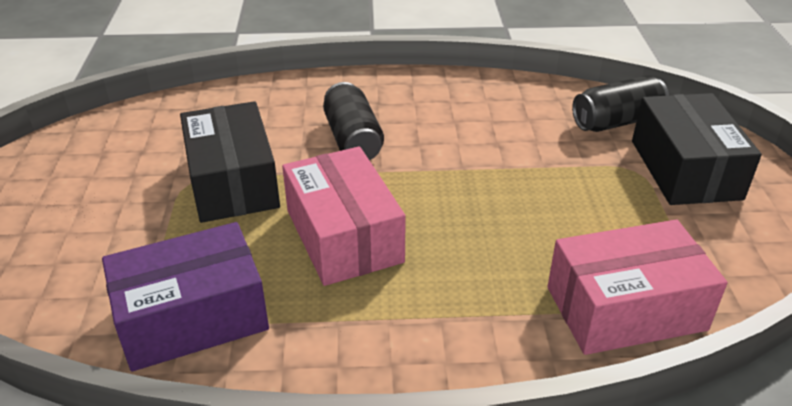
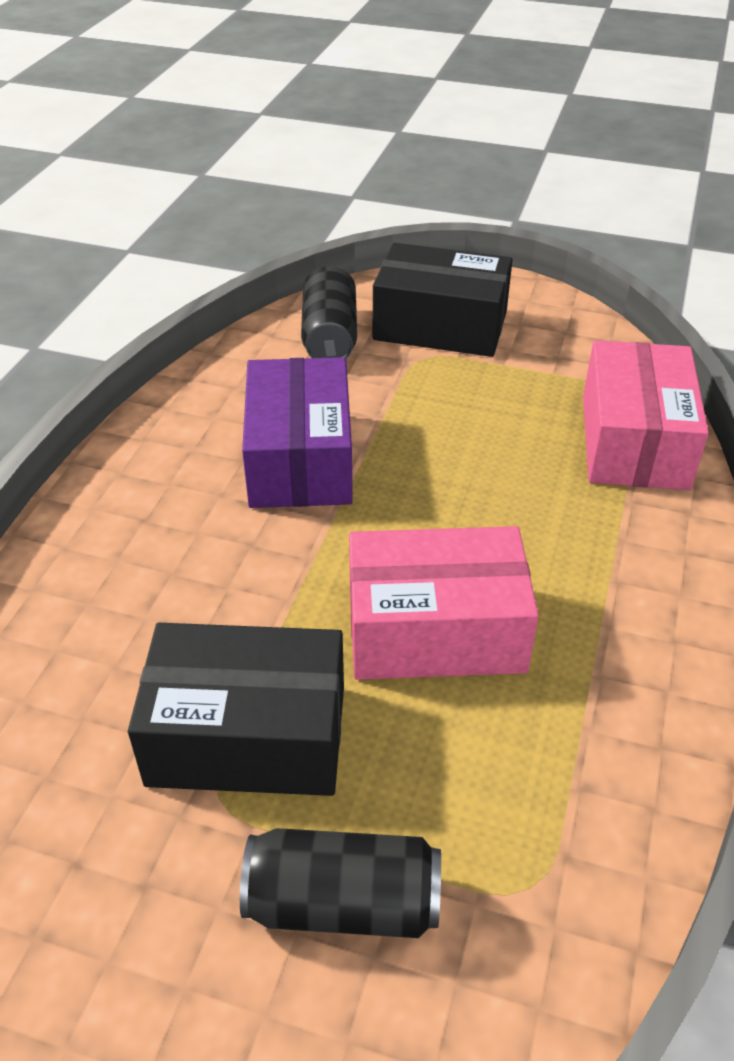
camera: 70 degrees left, 5 degrees up
(192, 317) = (545, 836): purple box -> purple box (300, 459)
(353, 140) = (222, 569): black can -> black can (343, 903)

